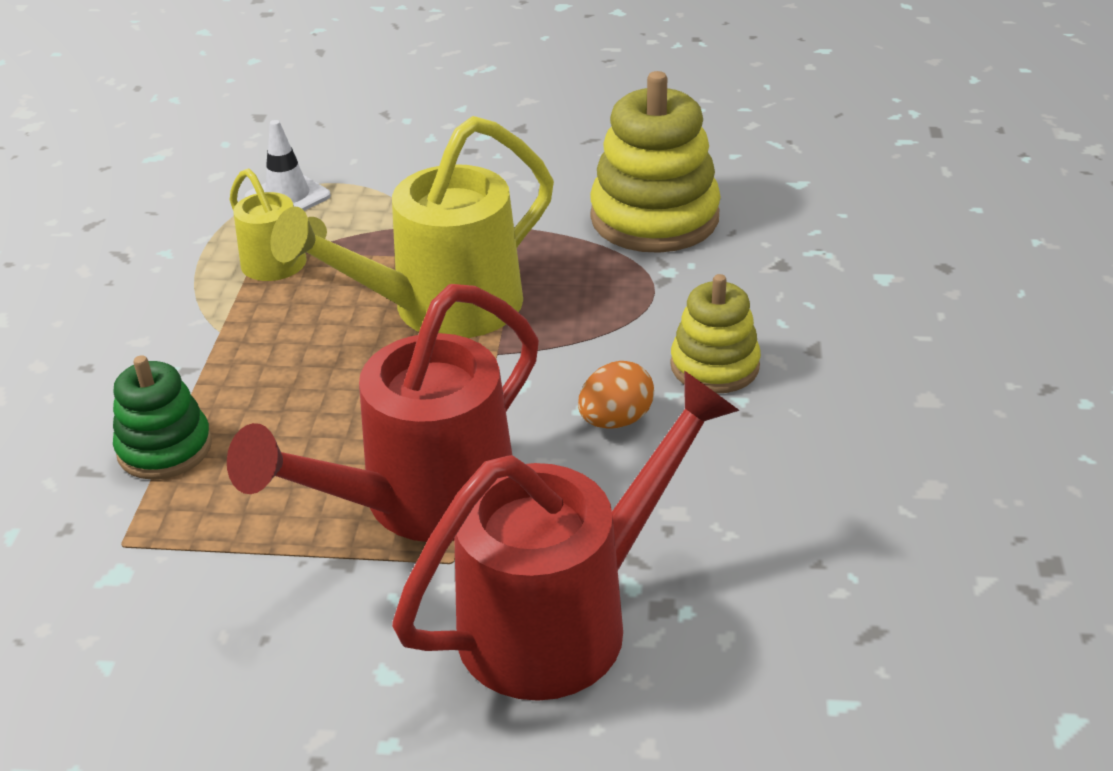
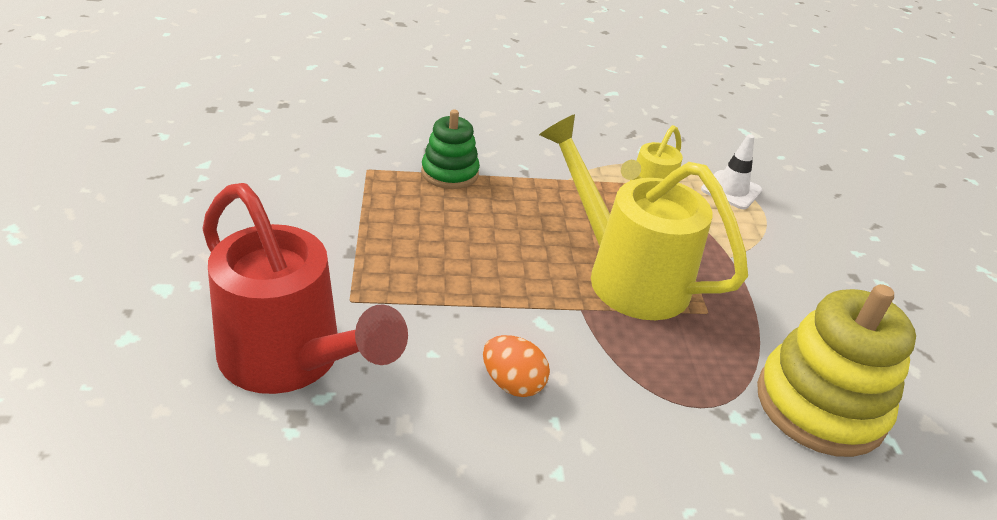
camera: 75 degrees right, 0 degrees up
(421, 502) = (407, 281): red watering can -> none
(714, 366) = (602, 453): yellow stacking toy -> none

